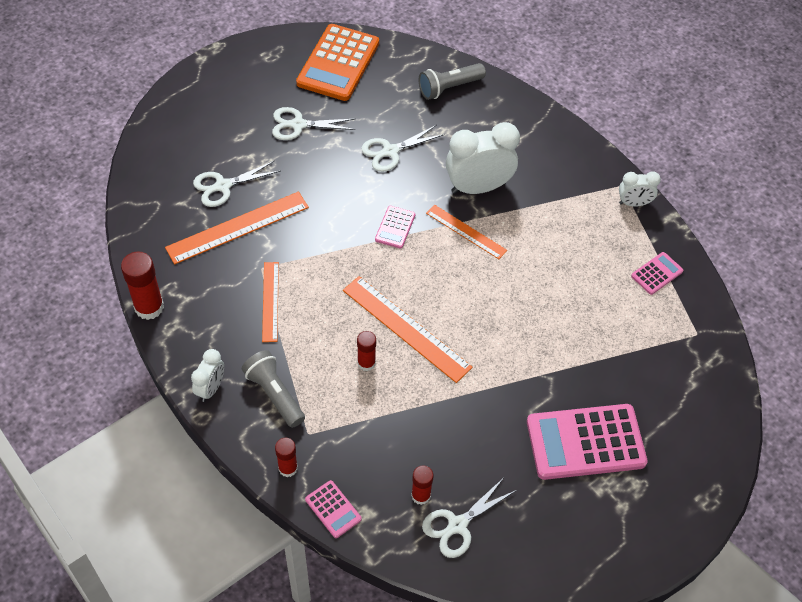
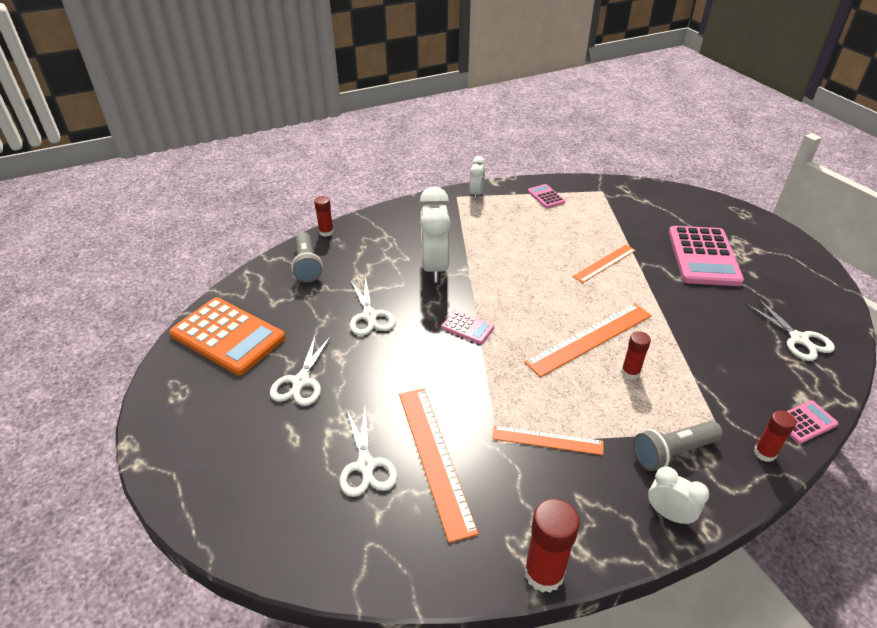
camera: 75 degrees left, 15 degrees down
(421, 495) = (774, 357): red glue stick -> red glue stick (326, 232)
(466, 231) = (483, 283): orange ruler -> orange ruler (604, 263)

